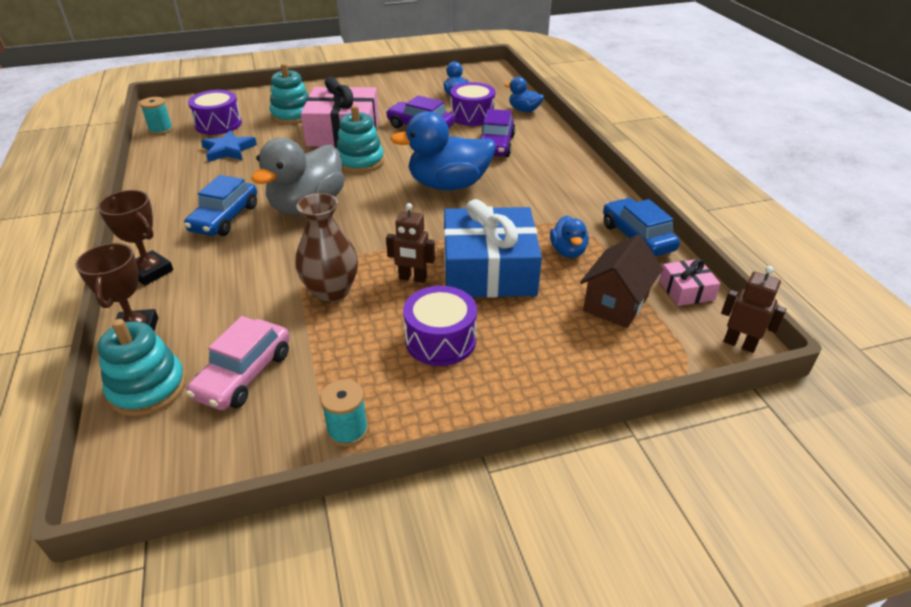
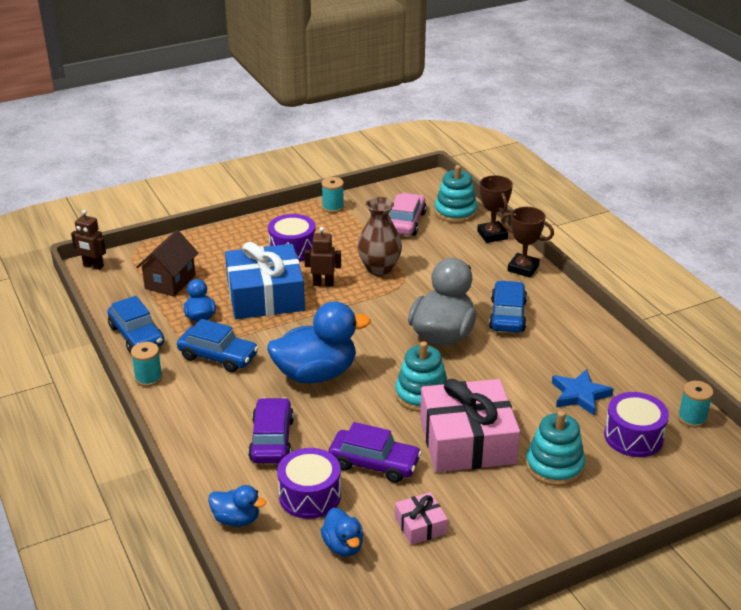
camera: 170 degrees right, 5 degrees down
(543, 208) = (218, 356): none -> blue car
(610, 196) = (148, 378): none -> turquoise spool
(686, 290) = (113, 296): pink gift -> pink gift (420, 525)

